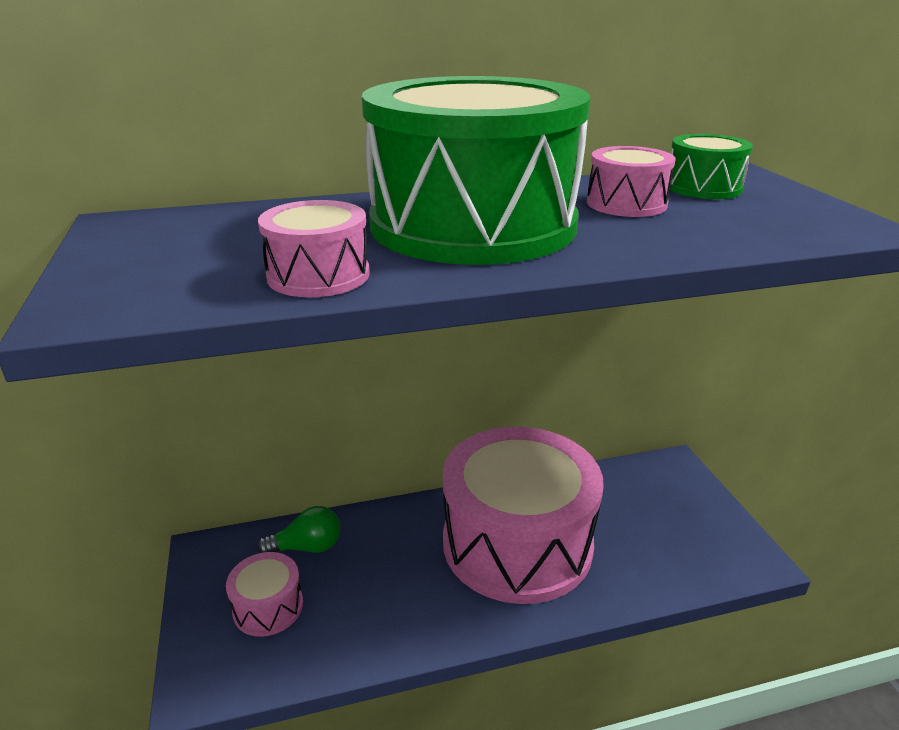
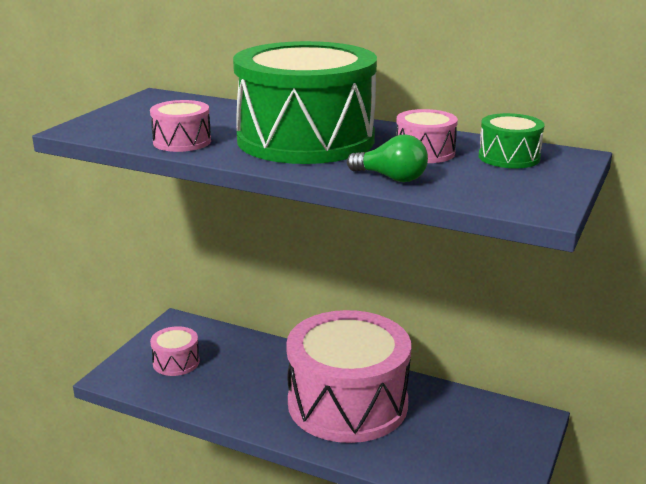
camera: 40 degrees right, 5 degrees down
(307, 547) = (227, 345): green light bulb -> green light bulb (391, 178)

